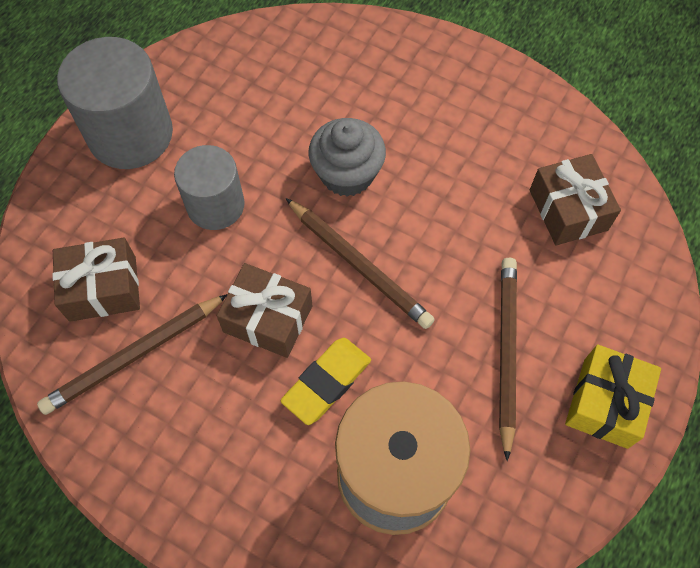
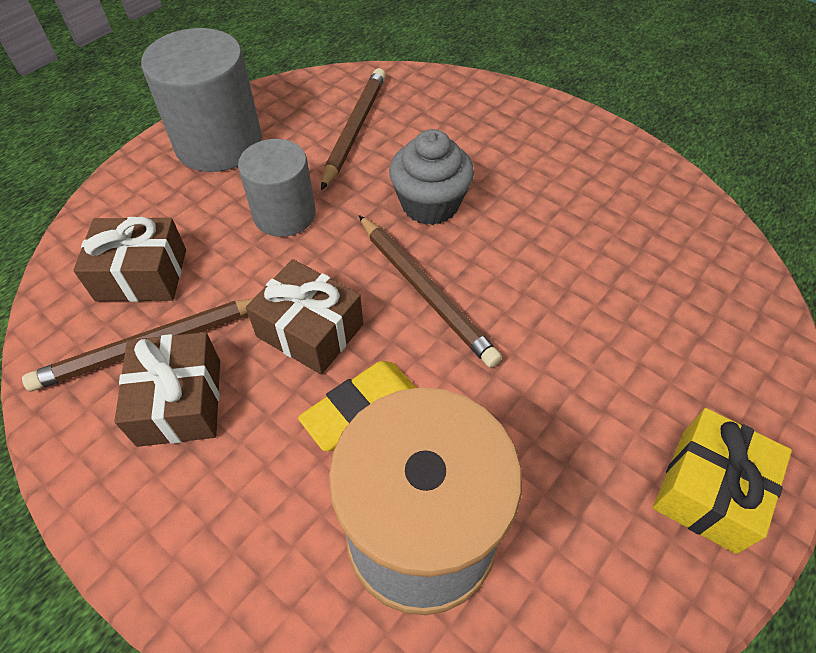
camera: 10 degrees right, 10 degrees down
(506, 352) = (584, 409): brown pencil -> brown pencil (354, 129)
(568, 210) = (673, 270): brown gift -> brown gift (180, 402)

